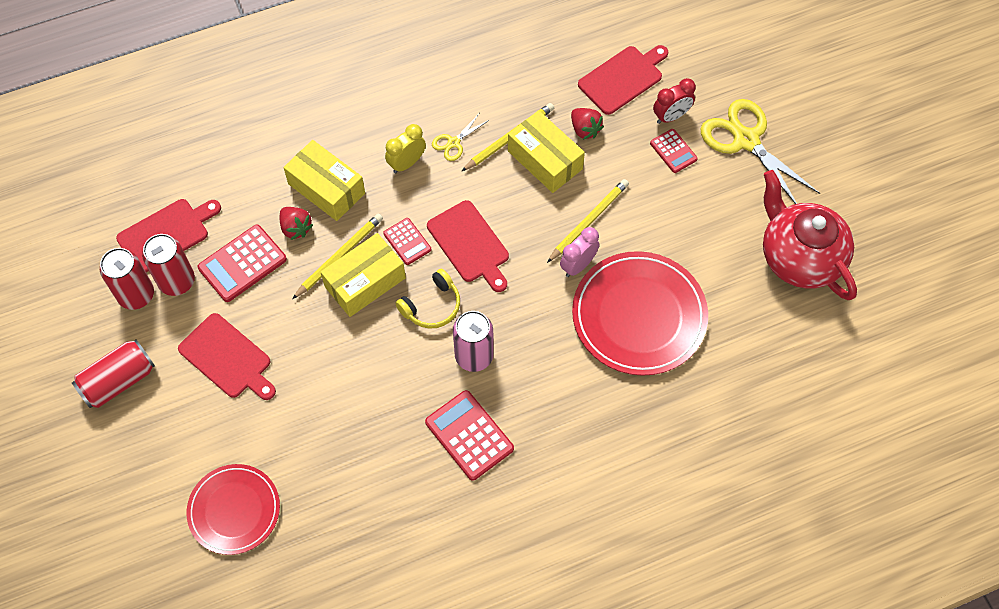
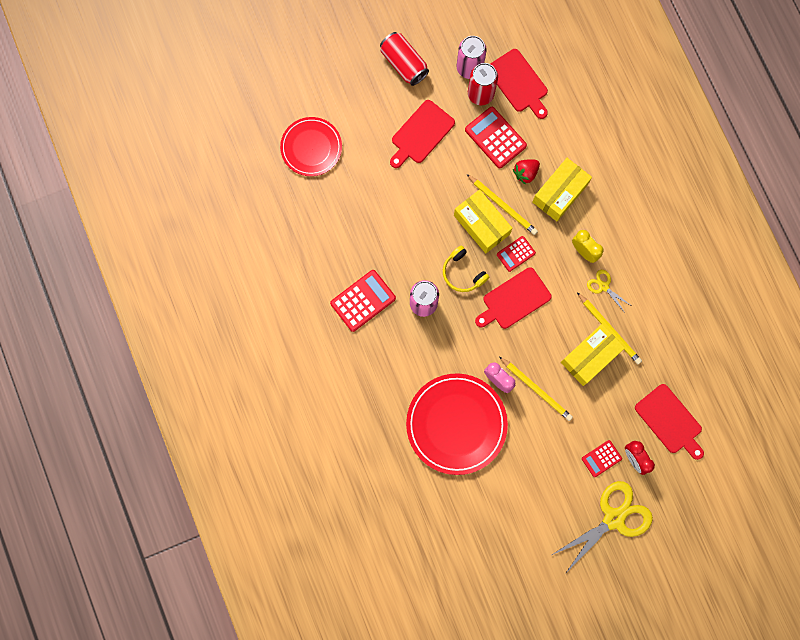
camera: 90 degrees right, 15 degrees up
(136, 295) = (469, 68): red can -> pink can
(585, 129) = (619, 389): red strawberry -> none
(799, 257) = (508, 551): red teapot -> none

